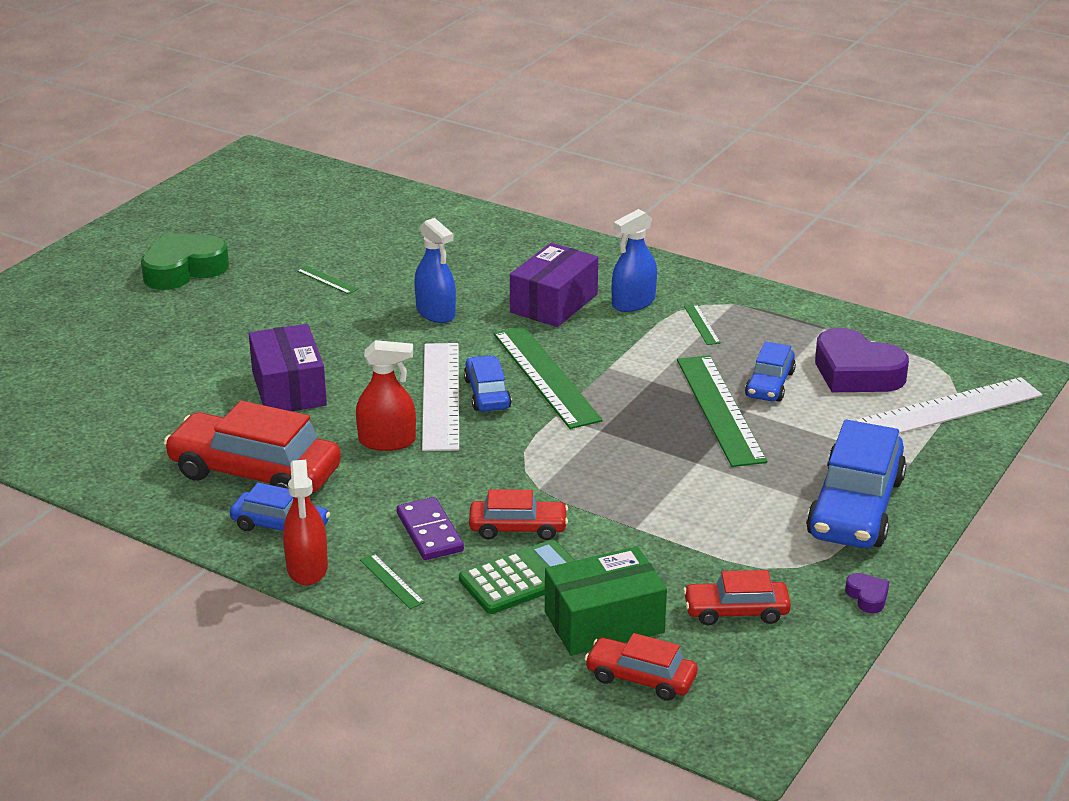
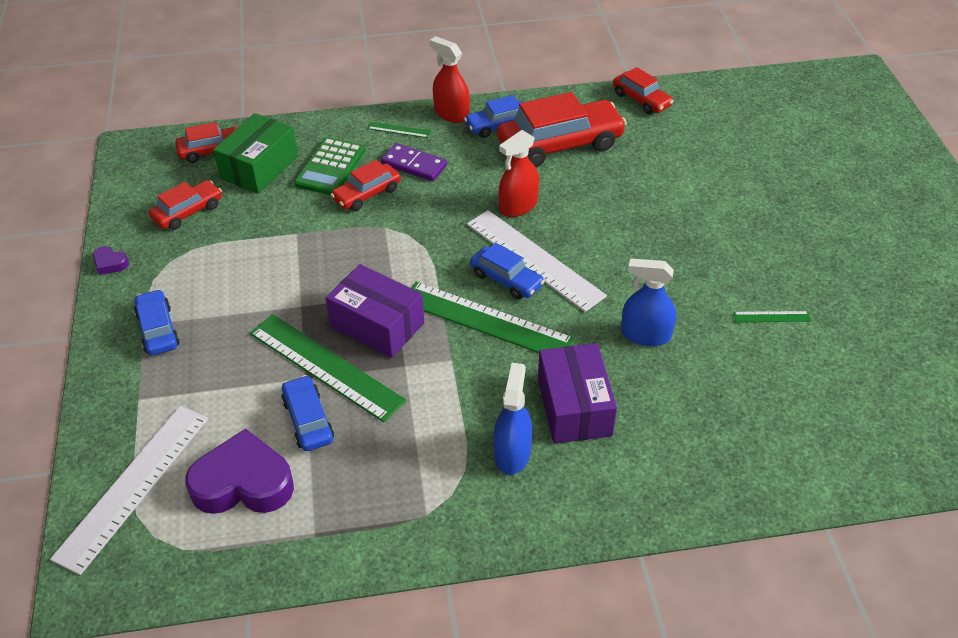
camera: 140 degrees right, 15 degrees up
(95, 472) = (641, 100): none -> red car
(183, 270) = (877, 260): green heart -> none
(289, 388) = (634, 207): purple box -> purple box (377, 325)
(701, 324) = (427, 462): green ruler -> none
(855, 507) = (158, 329): blue car -> blue car, size x0.54

